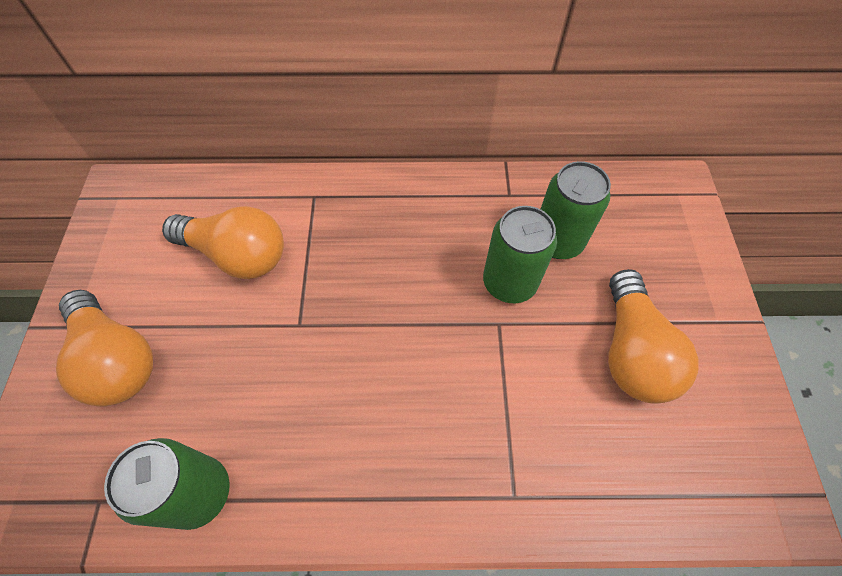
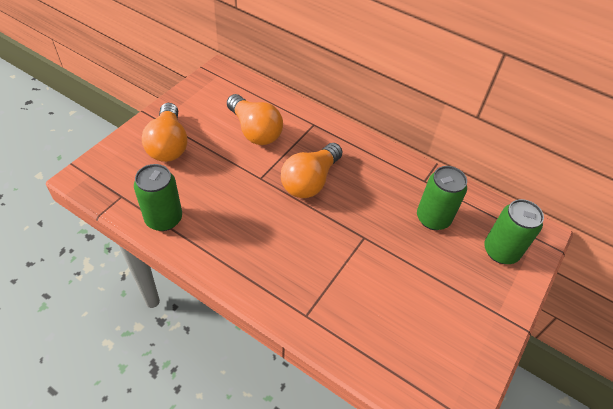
camera: 30 degrees right, 10 degrees down
(509, 282) = (387, 222): green can -> green can (500, 251)
(631, 351) = (429, 294): orange light bulb -> orange light bulb (310, 181)

